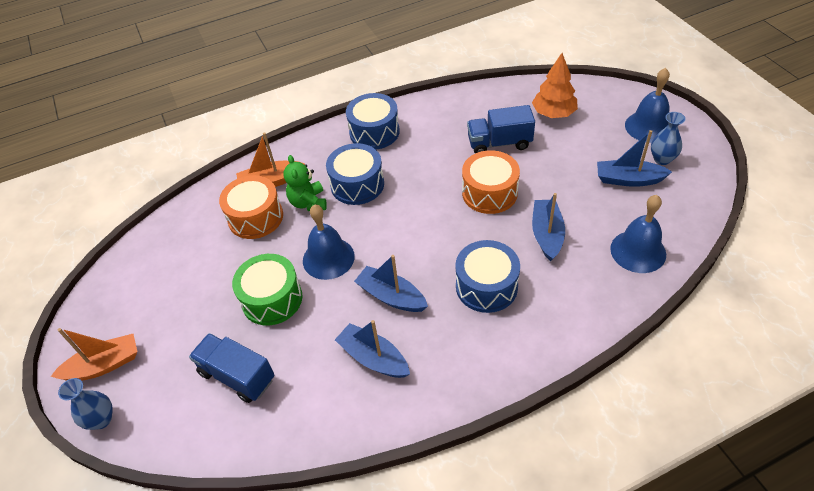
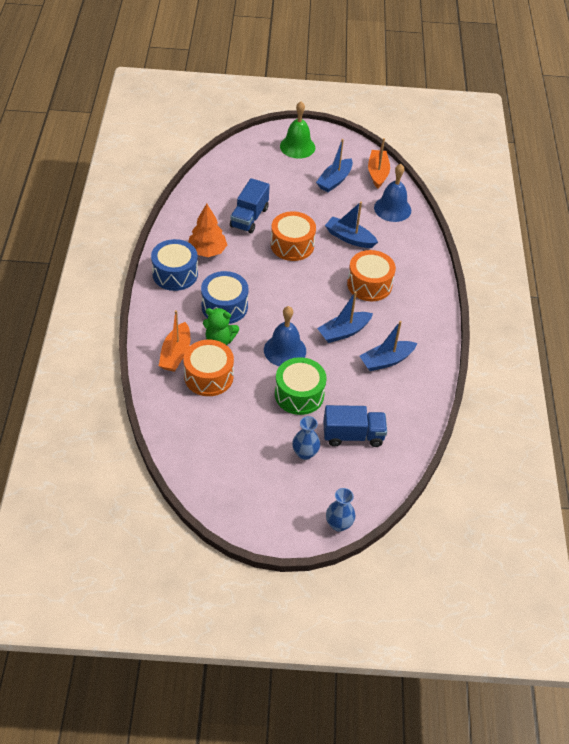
camera: 70 degrees left, 0 degrees up
(104, 365) = (289, 512): orange boat -> orange boat (377, 173)
(237, 376) = (353, 435): blue truck -> blue truck turned 150 degrees counterclockwise
(486, 286) = (369, 284): blue drum -> orange drum
(553, 113) = (244, 178): orange tree -> orange tree (207, 251)
(648, 126) = (297, 147): blue bell -> green bell
(662, 159) = (330, 158): blue vase -> blue vase (305, 453)

